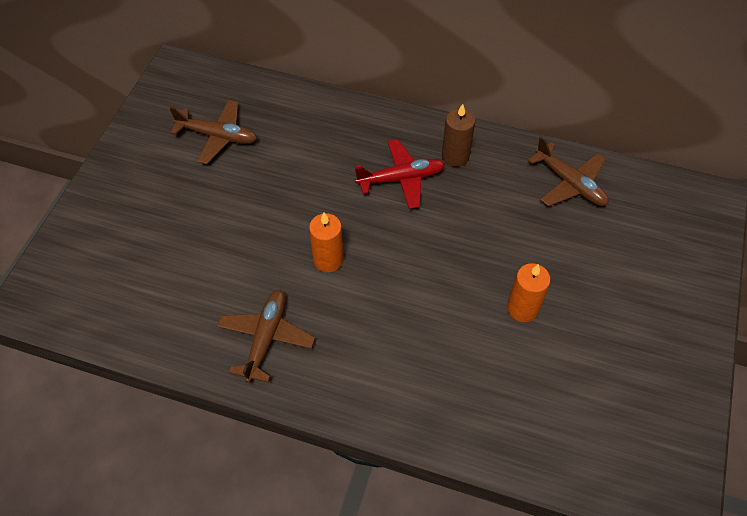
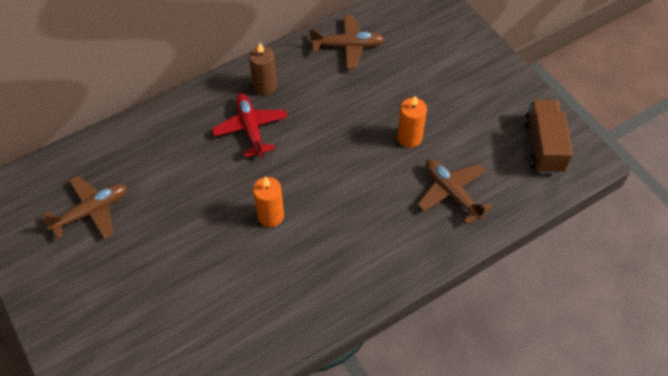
camera: 50 degrees left, 0 degrees up
(266, 338) = (295, 295): brown plane -> brown plane (451, 193)
(401, 179) = (250, 128): red plane -> red plane turned 45 degrees counterclockwise
(645, 441) = (543, 146): none -> brown truck

